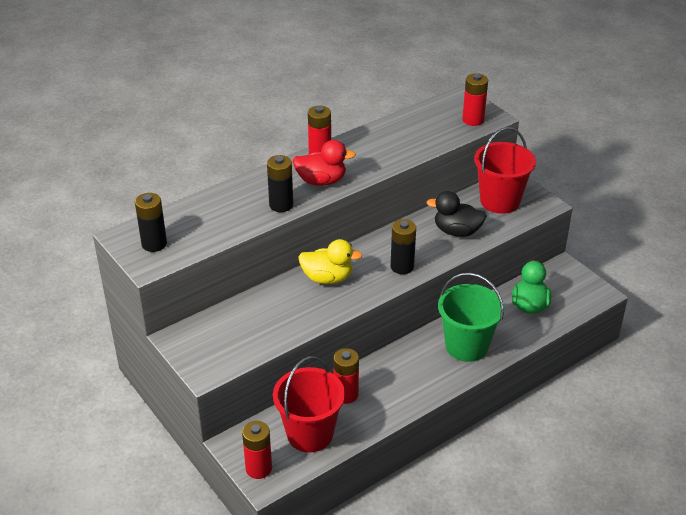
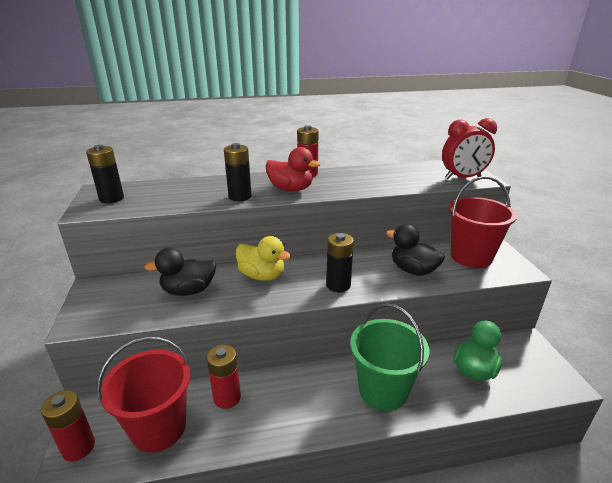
camera: 25 degrees right, 10 degrees down
(273, 313) = (188, 290): none -> black duck
(473, 120) = (463, 178): red battery -> red clock

